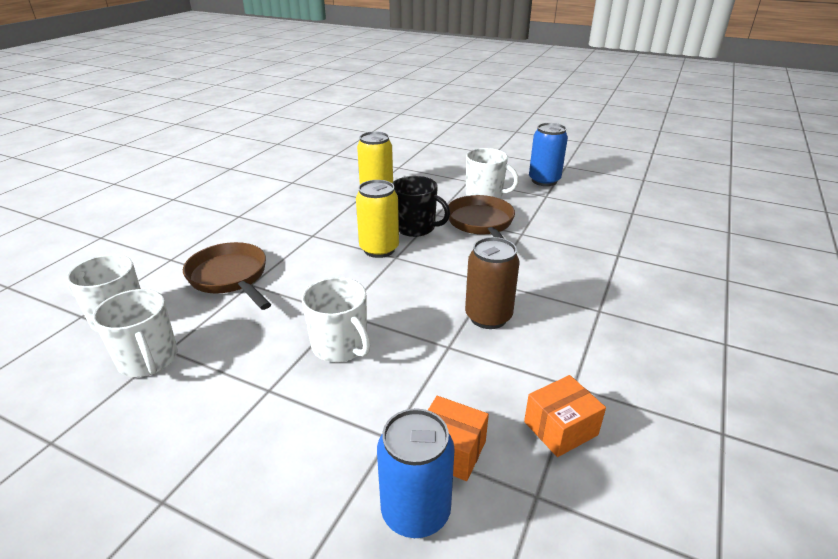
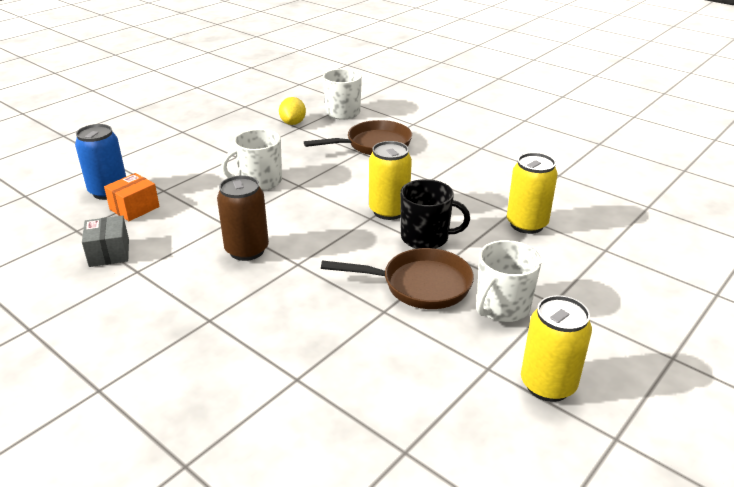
camera: 105 degrees right, 0 degrees up
(148, 360) = (293, 123): white mug -> yellow lemon
(416, 227) = (426, 238): black mug -> black mug turned 120 degrees counterclockwise
(544, 180) = (548, 385): blue can -> yellow can
(560, 428) = (109, 253): orange box -> grey box

